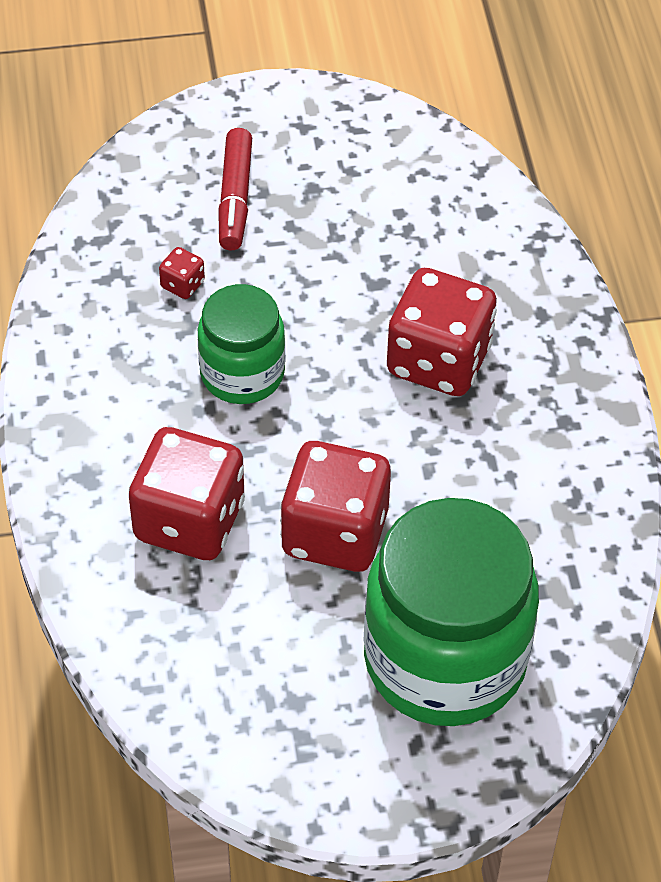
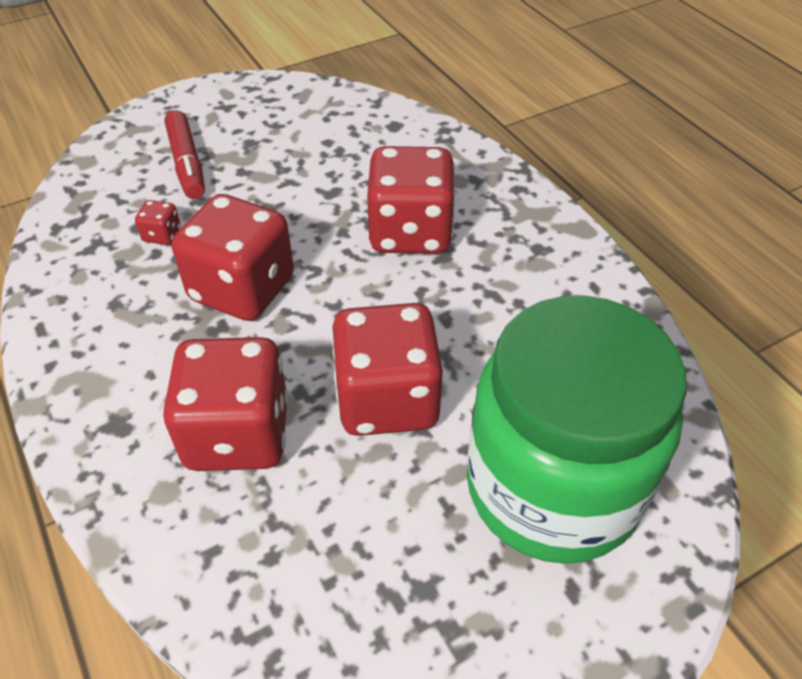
camera: 20 degrees left, 5 degrees down
(242, 373) = (242, 289): green jar -> red dice

